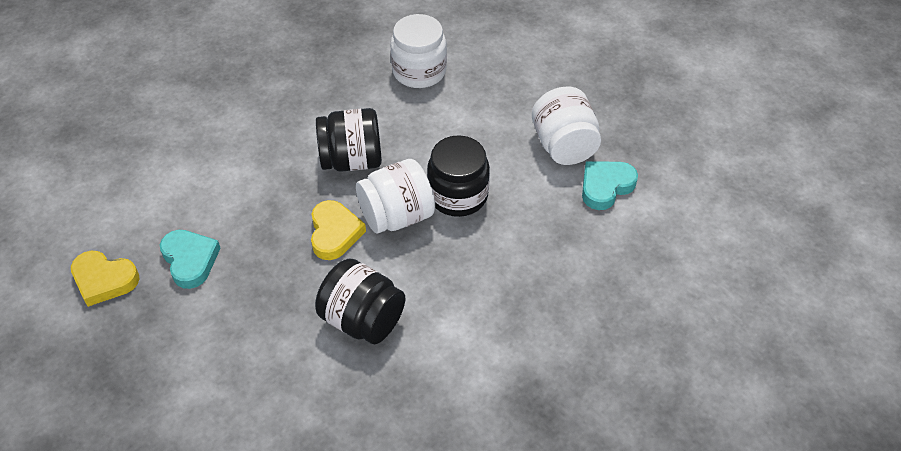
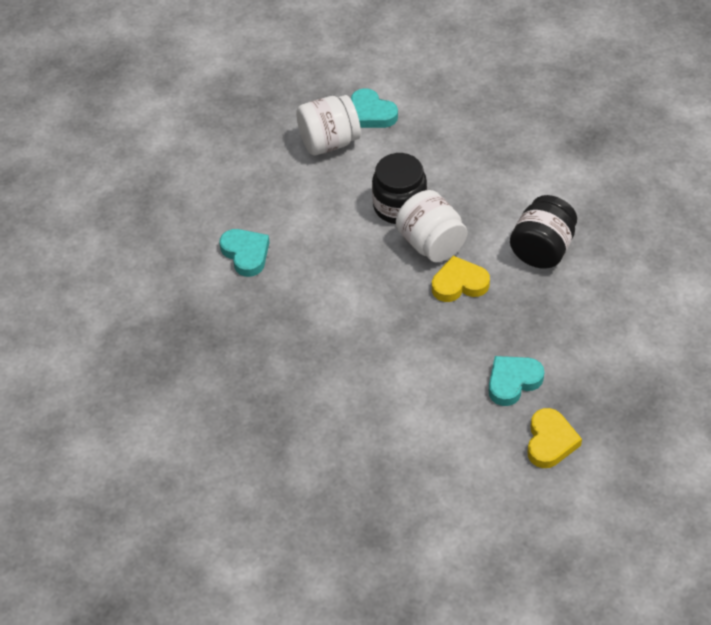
camera: 95 degrees left, 0 degrees up
(352, 160) = (372, 286): black jar -> none
(419, 71) = (246, 254): white jar -> turquoise heart

